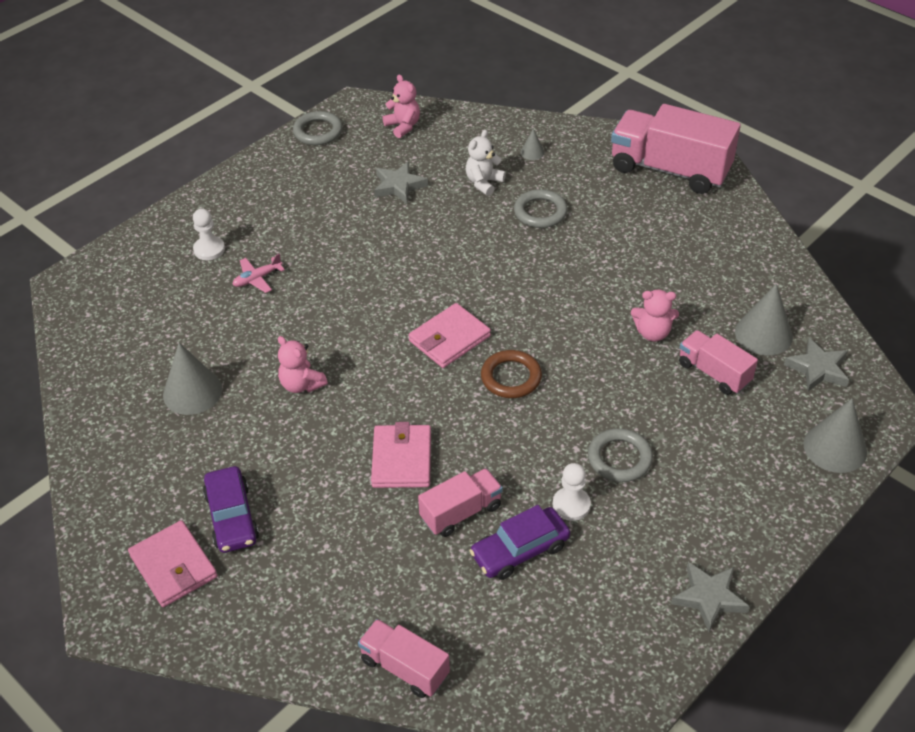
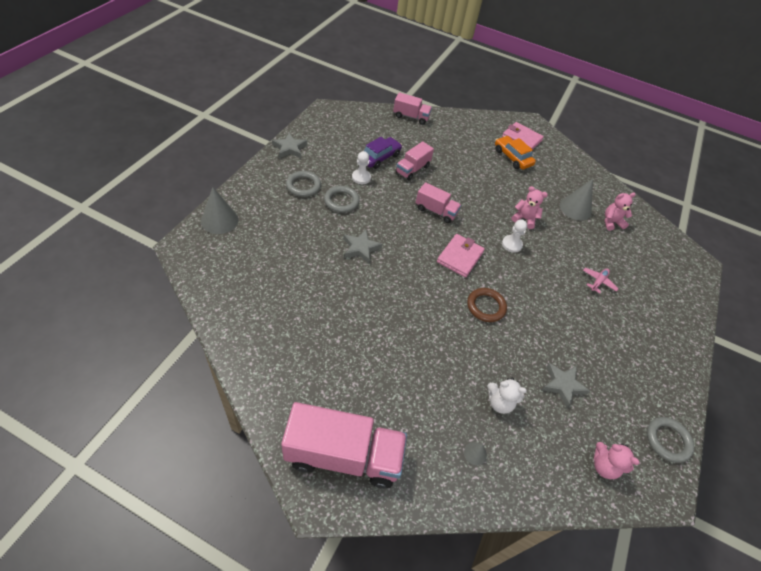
camera: 155 degrees right, 5 degrees up
(209, 249) = (644, 299): white pawn -> white pawn (511, 244)
(232, 517) = (512, 157): purple car -> orange car
(402, 459) = (452, 188): pink wallet -> none
(484, 183) = (499, 402): white teddy bear -> white teddy bear turned 90 degrees clockwise
(511, 377) = (414, 237): brown ring -> brown ring (486, 306)
(540, 212) = (442, 376): grey ring -> grey ring (303, 186)
(652, 333) = (334, 279): pink teddy bear -> pink teddy bear (611, 222)
(714, 373) = (292, 256): pink truck -> pink truck (436, 211)
(763, 334) = (259, 289): grey cone -> none
(818, 369) = (223, 268): grey star -> grey star (360, 248)

